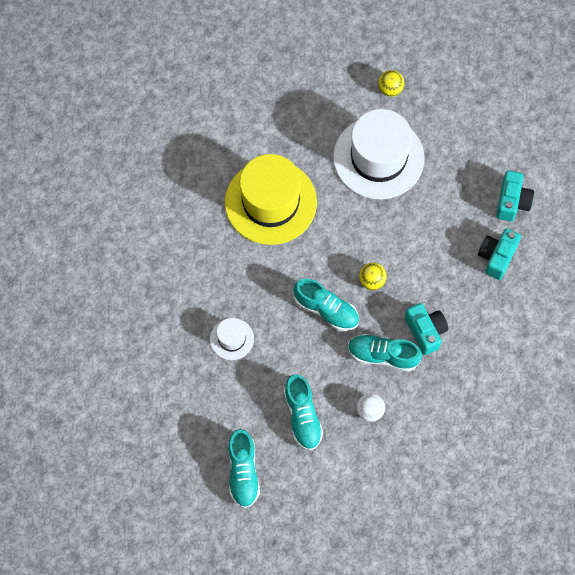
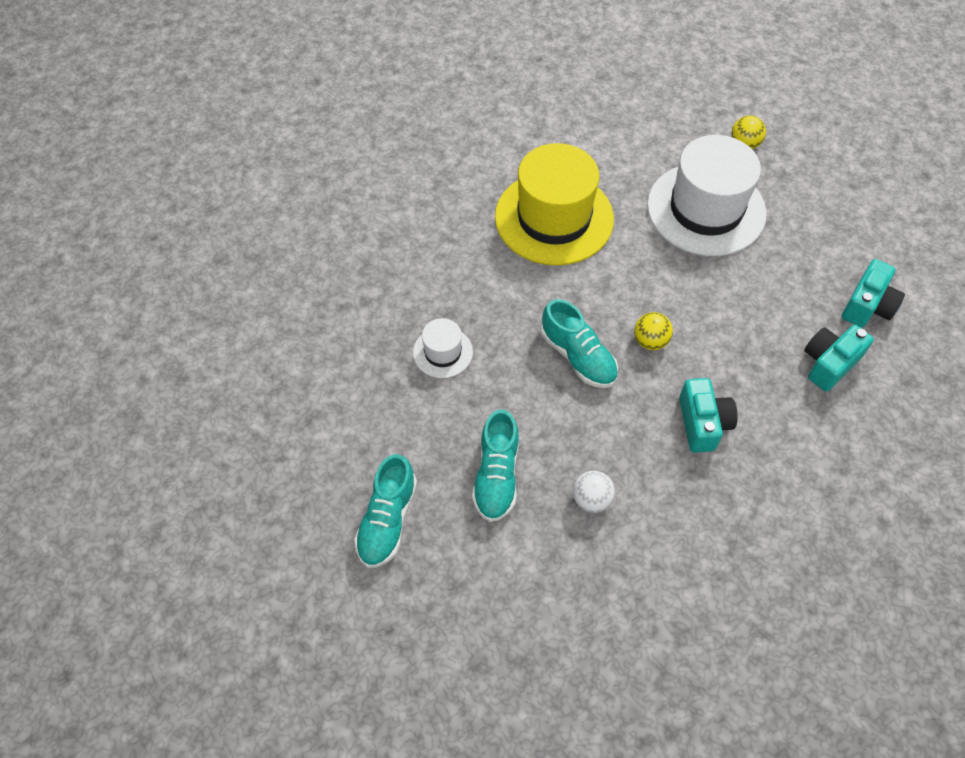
camera: 20 degrees right, 10 degrees down
(383, 355) = (634, 435): turquoise shoe -> none

